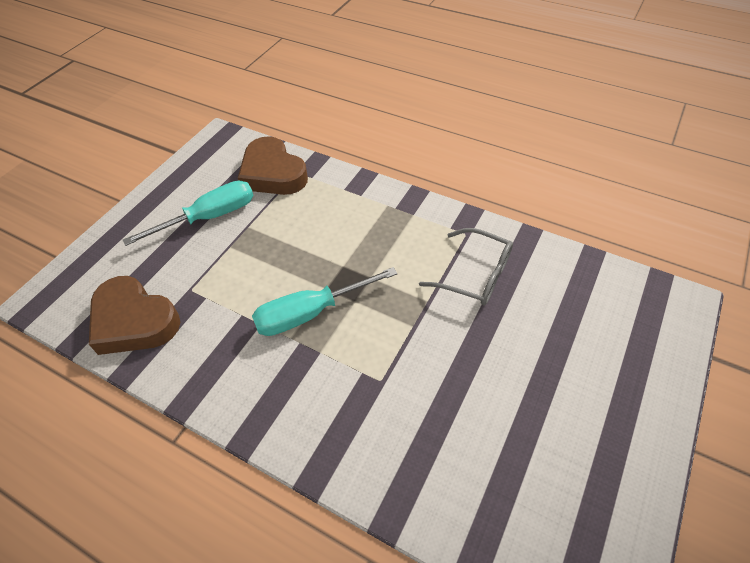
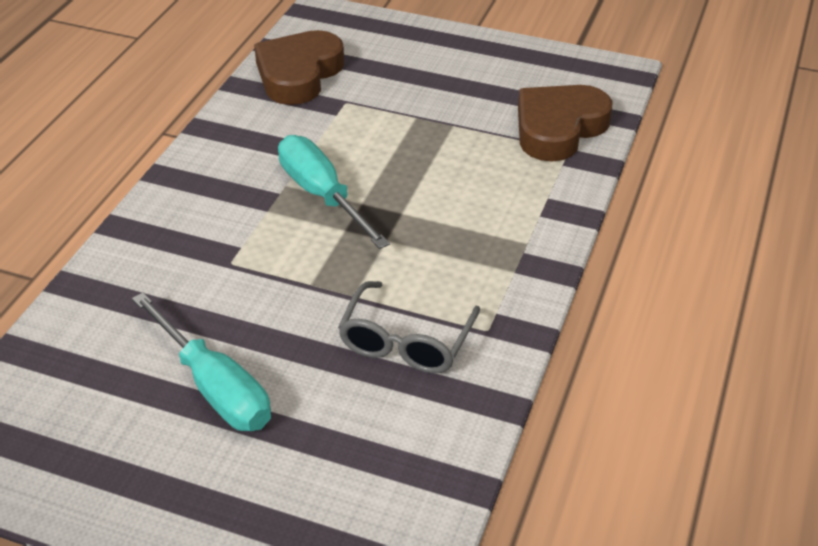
camera: 80 degrees right, 10 degrees down
(209, 217) = (461, 92): turquoise screwdriver -> turquoise screwdriver (214, 387)

